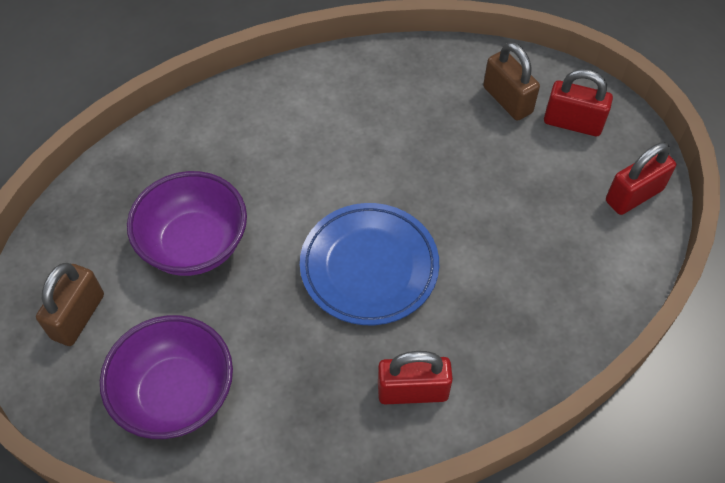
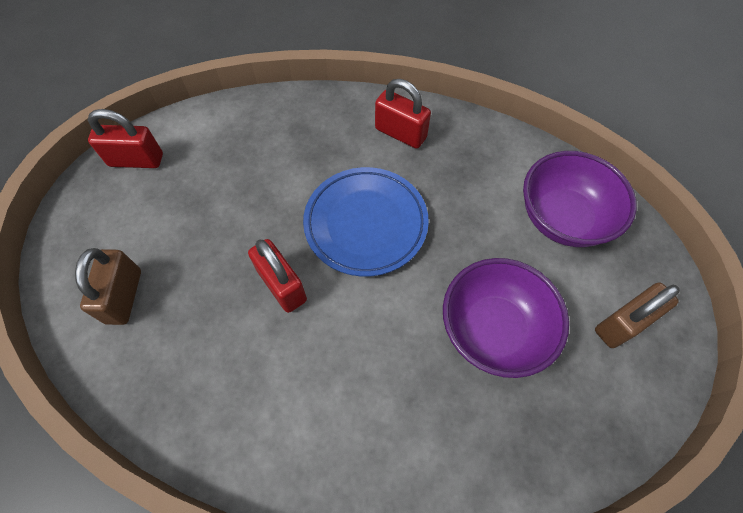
camera: 145 degrees left, 5 degrees up
(572, 123) = (103, 240): red padlock -> red padlock (282, 285)

